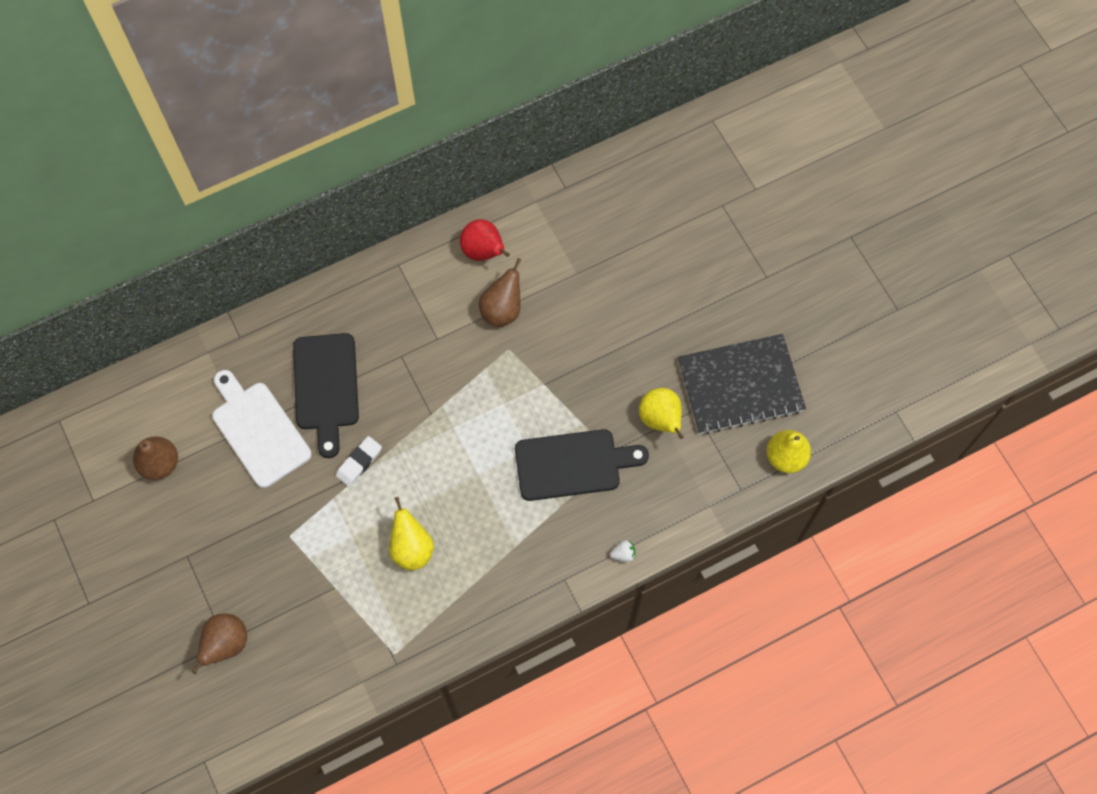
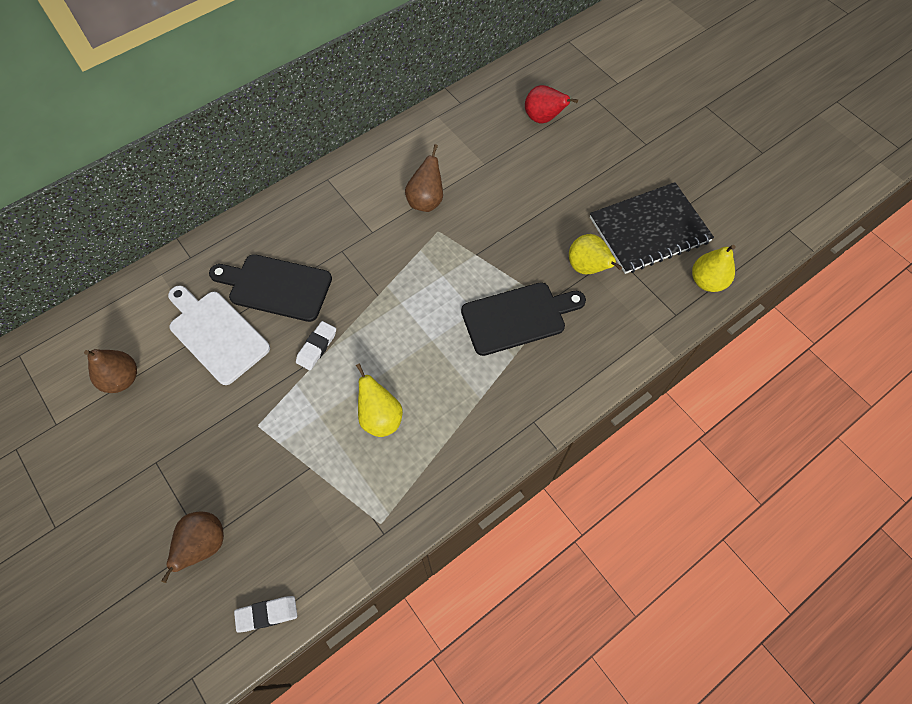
camera: 10 degrees left, 5 degrees down
(277, 718) = (267, 614): none -> white eraser
(326, 387) = (276, 287): black cutting board -> black cutting board turned 120 degrees clockwise
(484, 252) = (401, 159): red pear -> red pear (543, 118)
(623, 554) = (584, 389): white strawberry -> none

